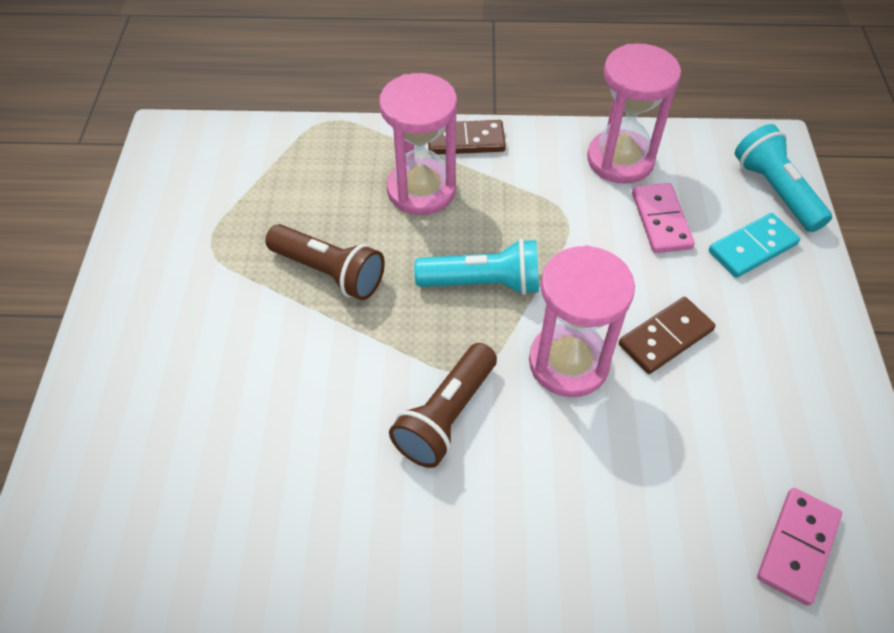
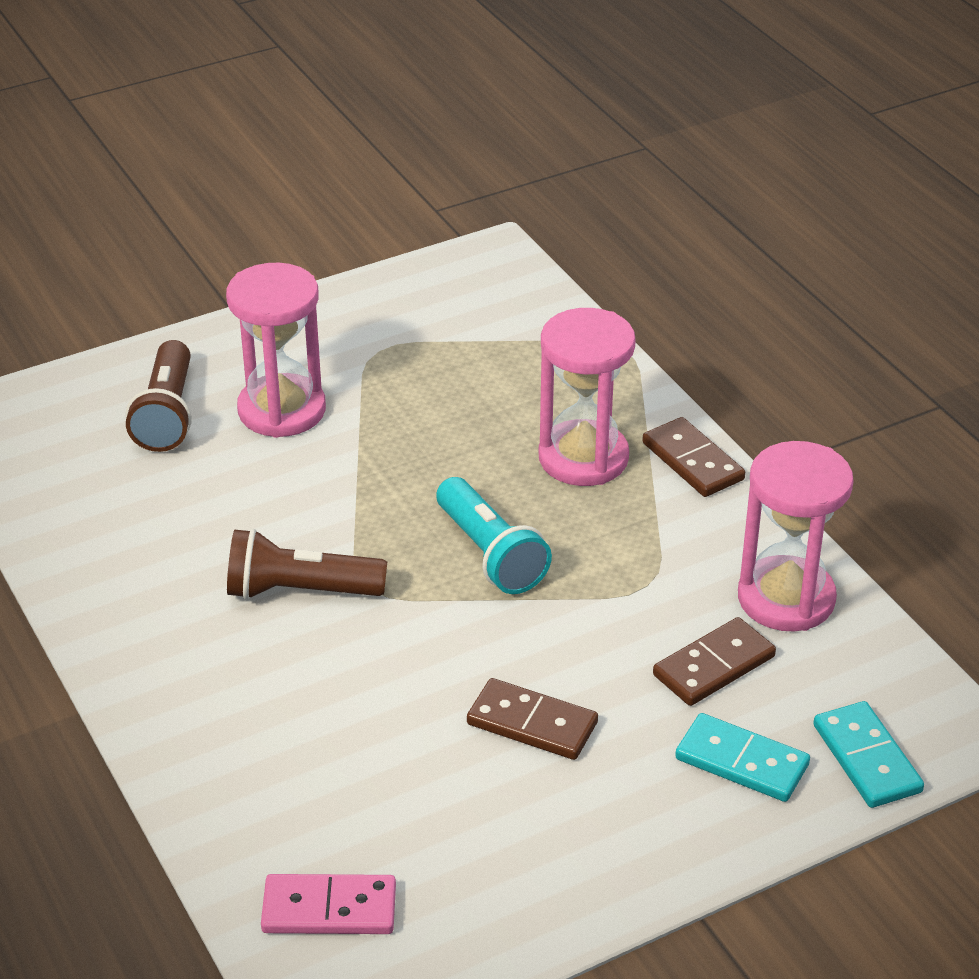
camera: 60 degrees right, 15 degrees down
(329, 272) = (412, 441): brown flashlight -> brown flashlight (167, 414)
(568, 363) = (434, 656): pink hourglass -> pink hourglass (282, 410)
(661, 220) = (713, 666): pink domino -> brown domino
(775, 191) = (867, 758): turquoise flashlight -> turquoise domino

